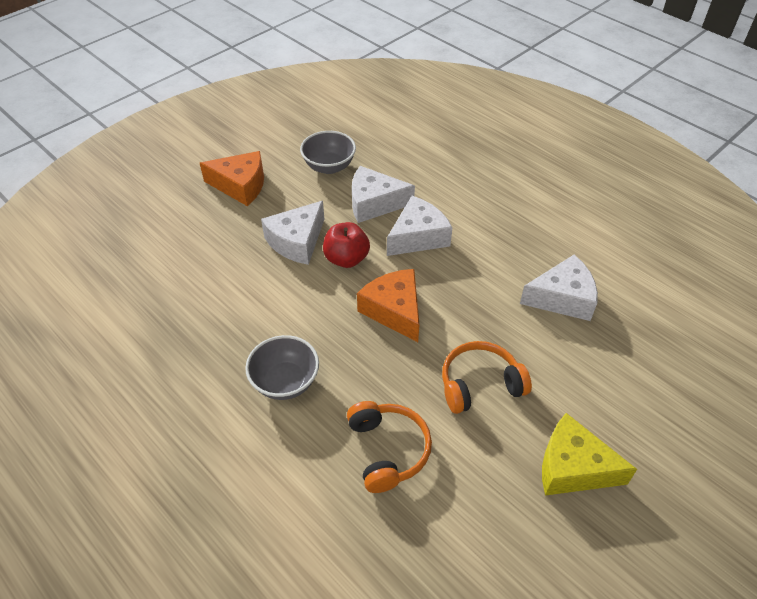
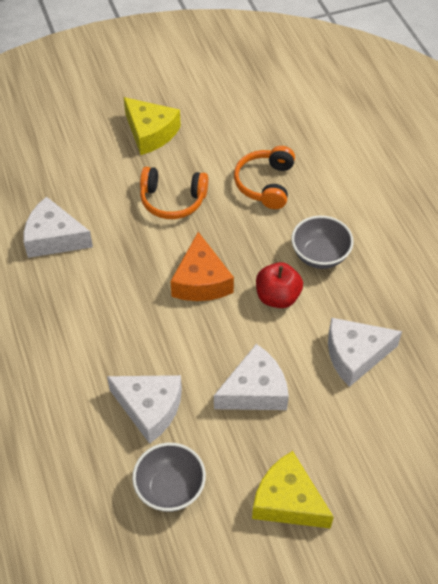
camera: 155 degrees left, 5 degrees up
(241, 185) = (287, 501): orange cheese -> yellow cheese
(346, 259) = (215, 350): red apple -> red apple (277, 297)
(418, 237) = (132, 347): white cheese -> white cheese (355, 355)

